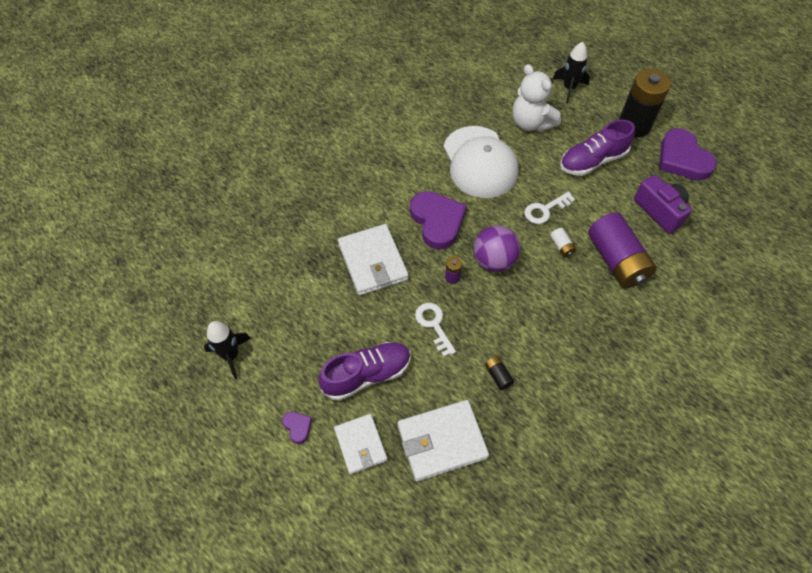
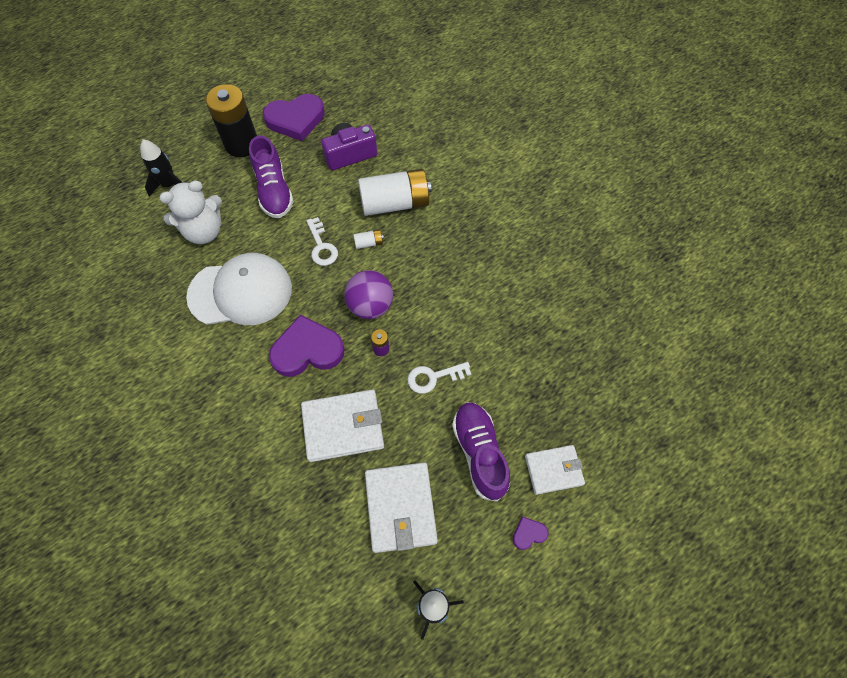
camera: 80 degrees left, 5 degrees up
(442, 441) = (557, 393): white wallet -> white wallet (400, 507)
(498, 375) = (497, 330): black battery -> none
(616, 260) = (395, 203): purple battery -> white battery

